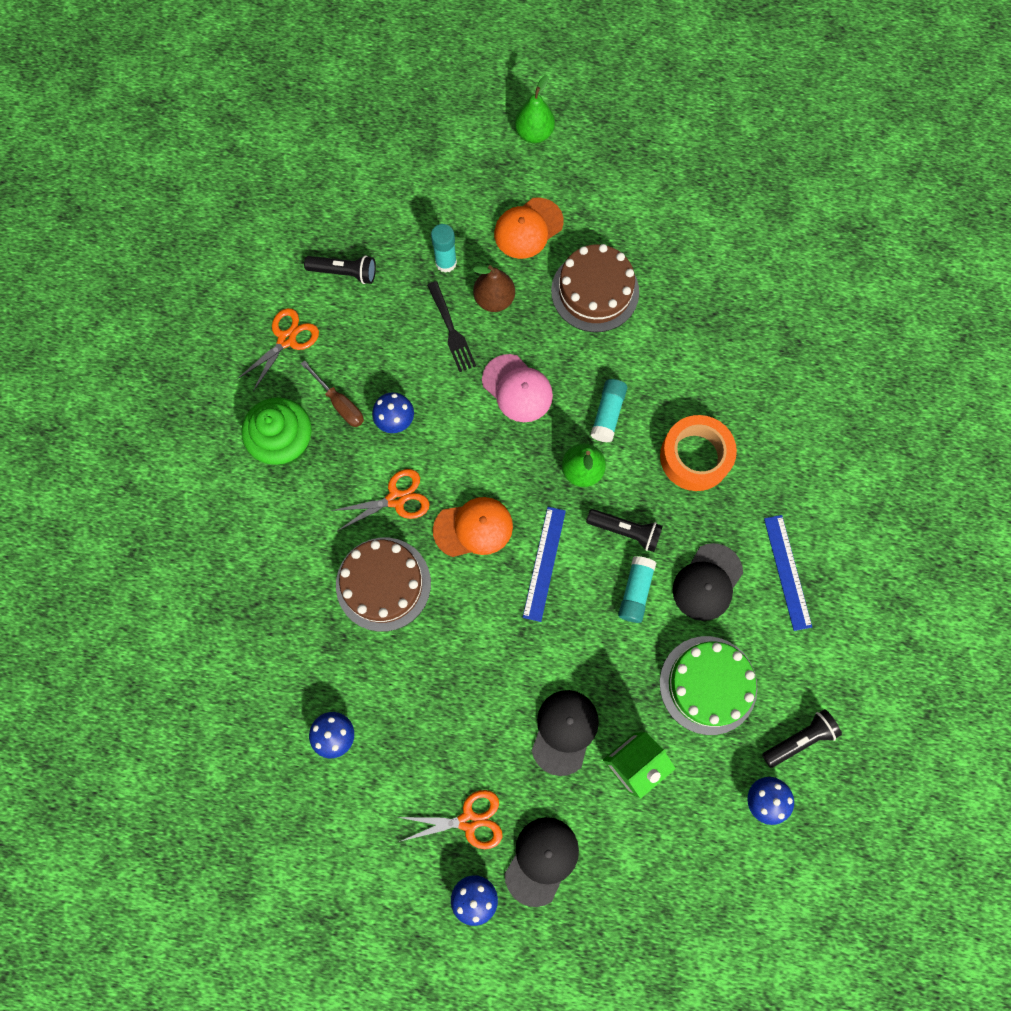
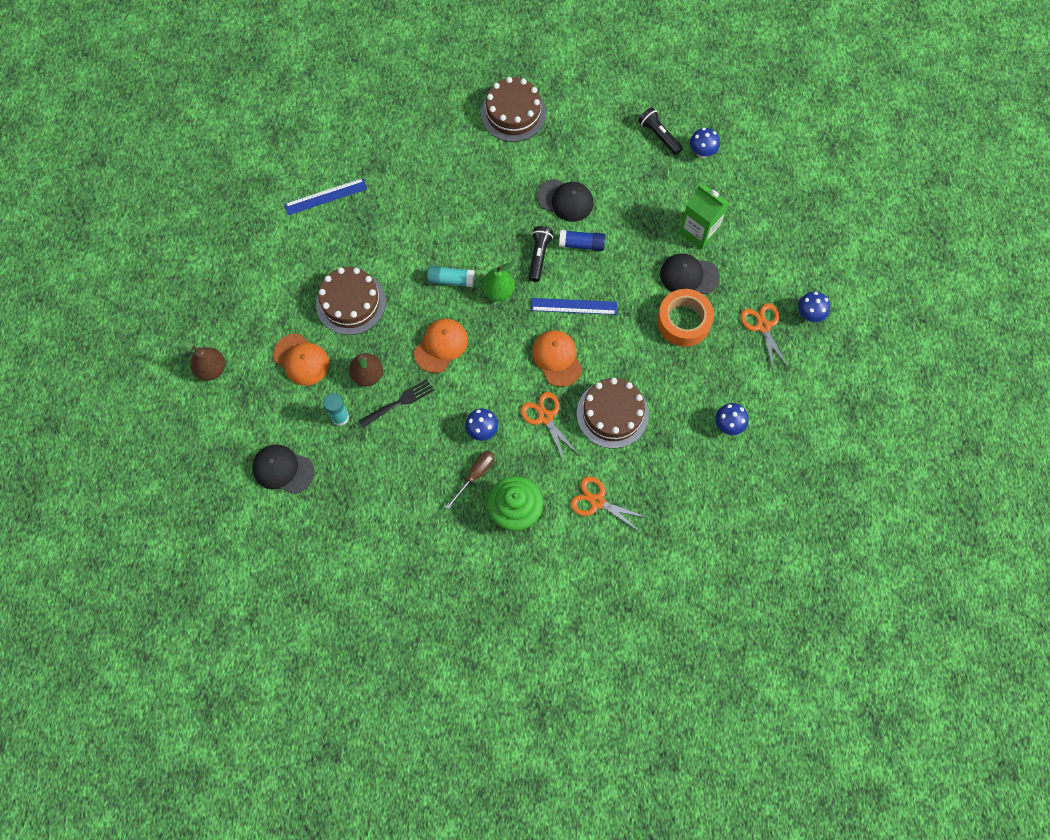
camera: 100 degrees left, 5 degrees down
(287, 339) = (426, 529): orange scissors -> orange scissors (597, 501)
(344, 272) = (359, 495): black flashlight -> none
(517, 388) = (441, 346): pink cap -> orange cap
(534, 133) = (212, 369): green pear -> brown pear
(541, 860) = (776, 277): black cap -> black cap (283, 469)
(635, 591) = (581, 244): turquoise glue stick -> blue glue stick
(695, 457) = (474, 218): orange tape -> orange tape (683, 321)
(708, 685) = (636, 192): green cake -> none
(787, 572) = (547, 152): blue ruler -> blue ruler (326, 196)
(857, 535) = (513, 113): none -> brown cake

